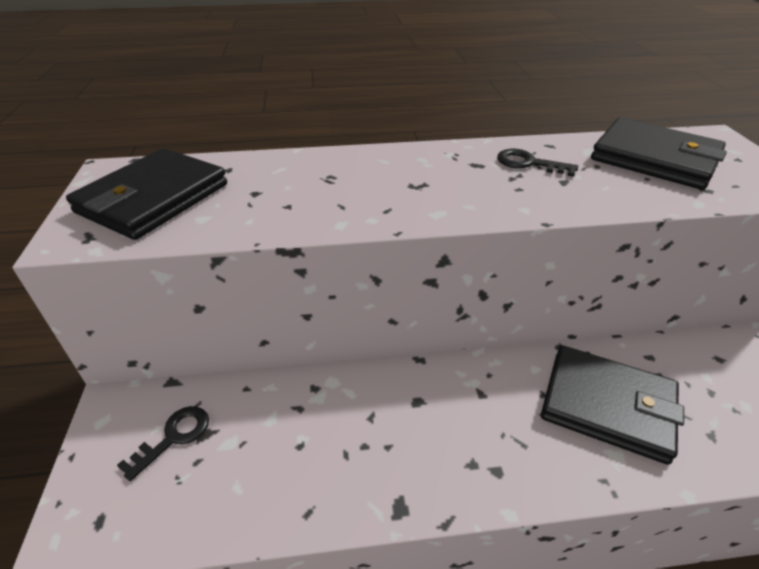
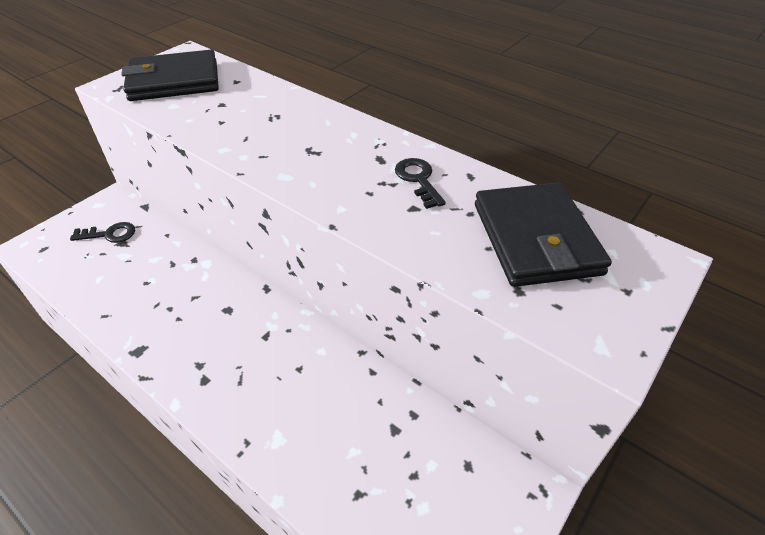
camera: 45 degrees right, 5 degrees up
(607, 405) = (324, 411): black wallet -> none

